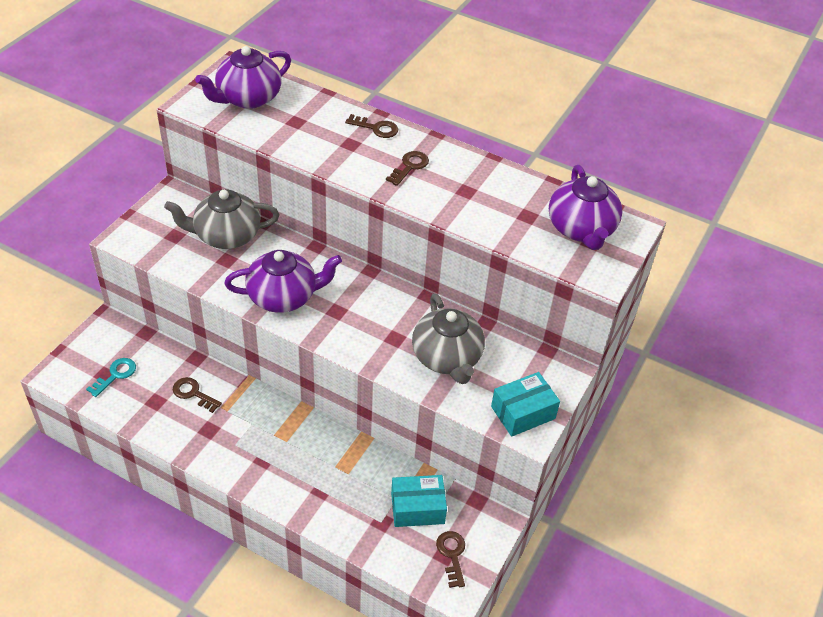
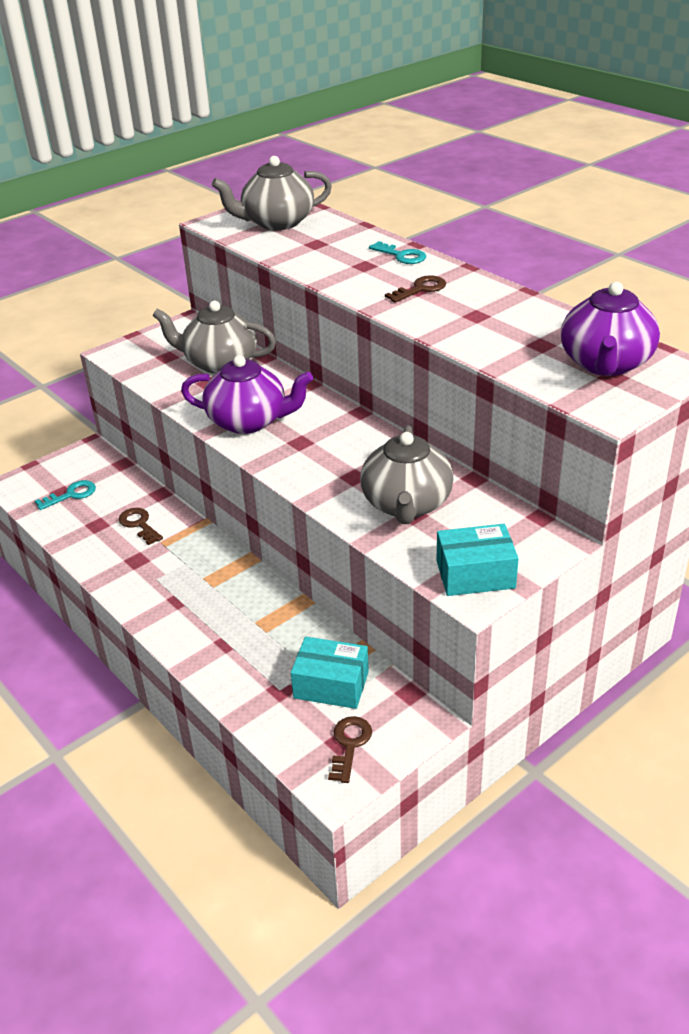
camera: 25 degrees right, 10 degrees down
(248, 98) = (277, 222): purple teapot -> grey teapot
(376, 128) = (402, 256): brown key -> turquoise key

